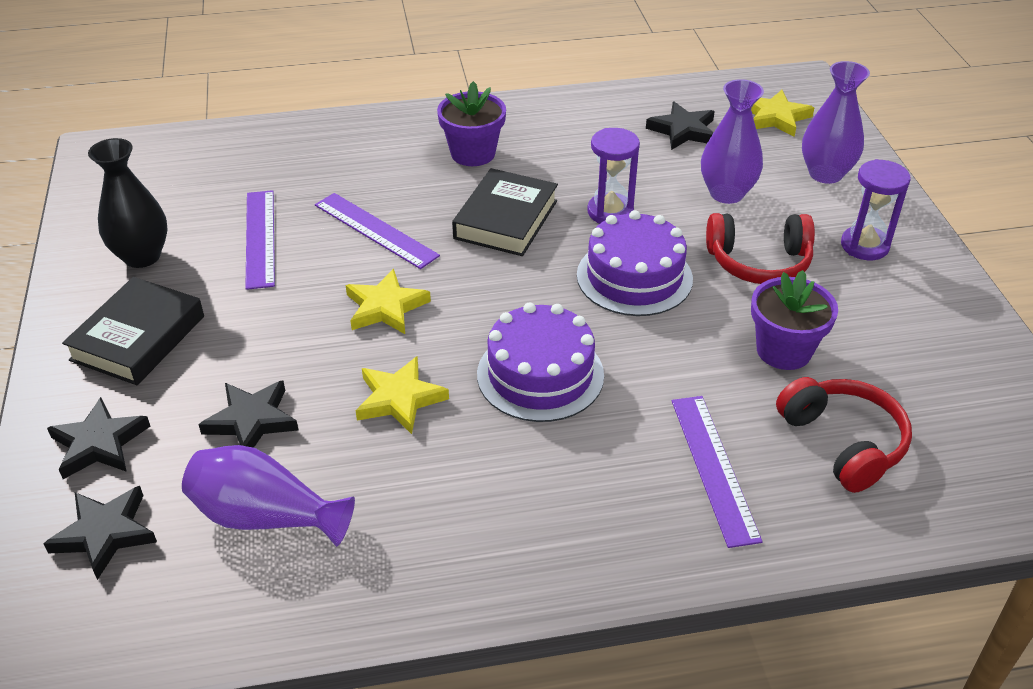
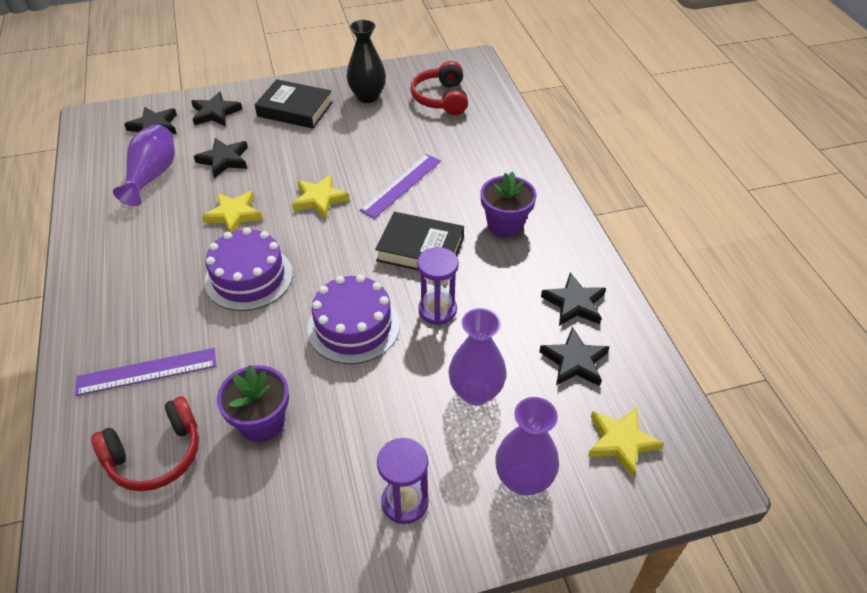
camera: 85 degrees right, 5 degrees up
(260, 238) = (388, 137): purple ruler -> none
(604, 121) = (574, 303): none -> black star
(759, 262) = (375, 412): red headphones -> red headphones (441, 98)

